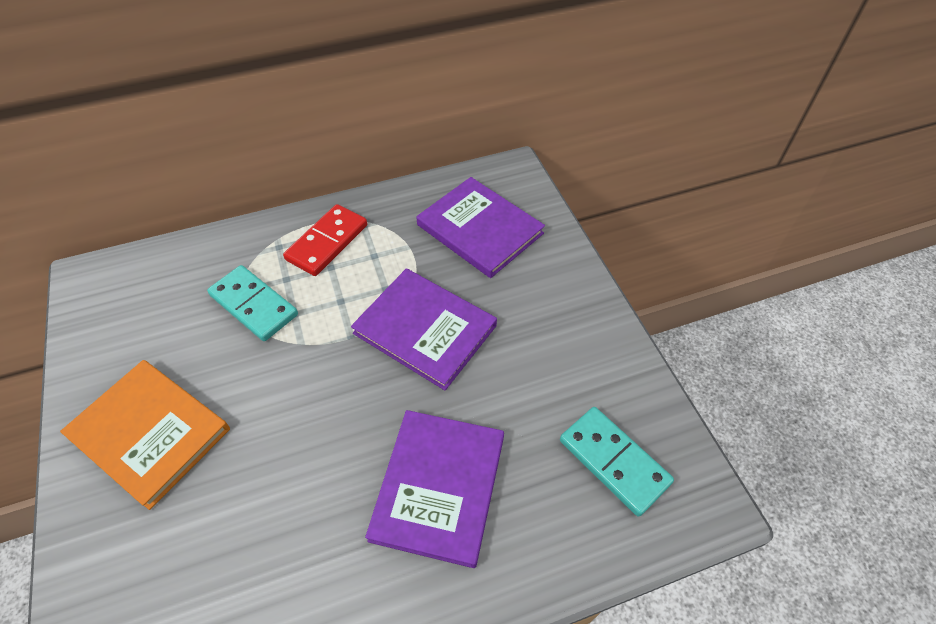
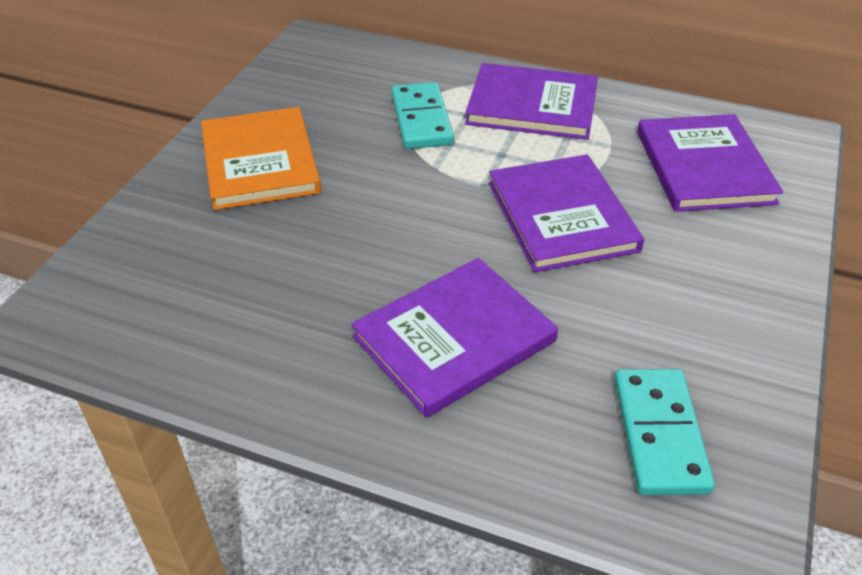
camera: 40 degrees right, 10 degrees down
(327, 242) = (532, 106): red domino -> purple book

